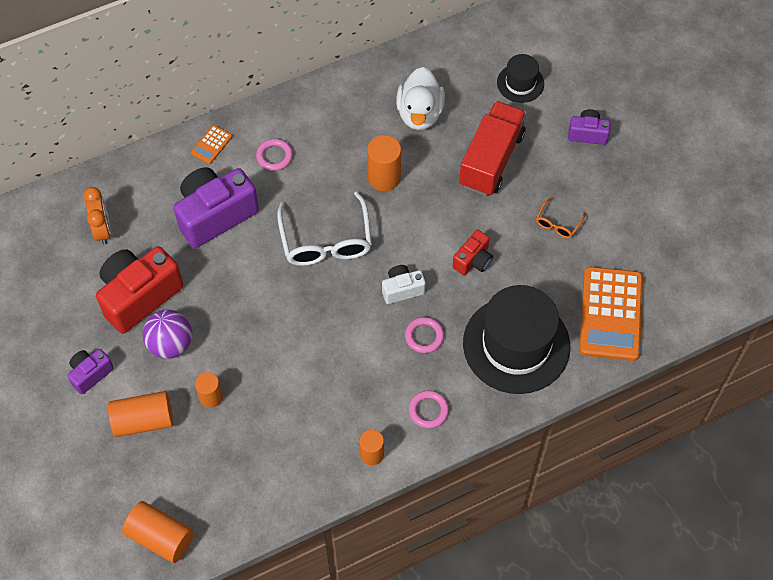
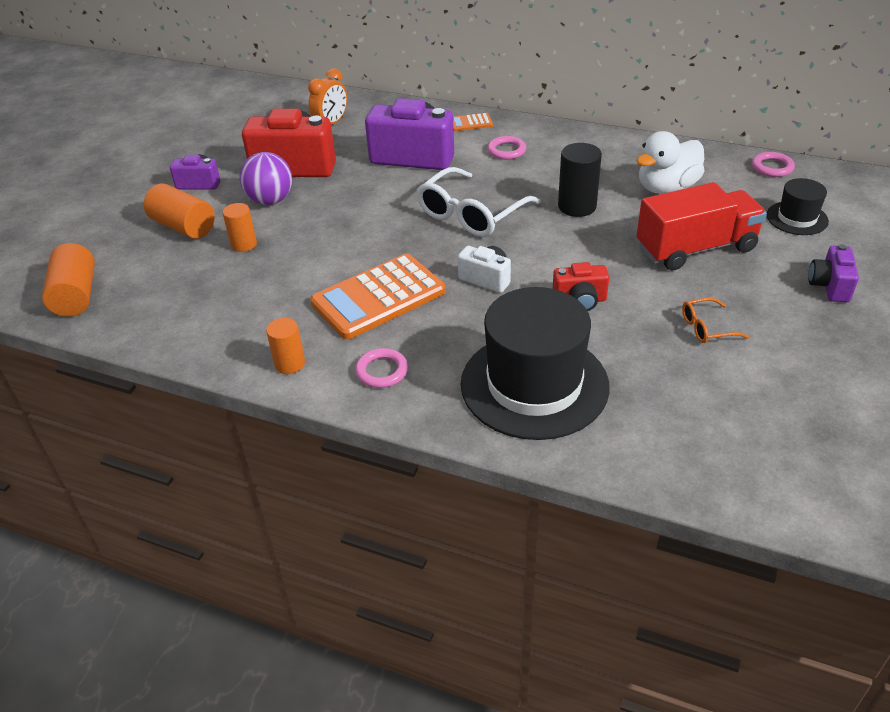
camera: 50 degrees right, 20 degrees down
(384, 177) = (577, 206): orange cylinder -> black cylinder
(424, 336) = (458, 320): pink ring -> pink ring (772, 167)
(587, 134) = (829, 286): purple camera -> purple camera turned 135 degrees counterclockwise
(611, 314) = (673, 432): orange calculator -> orange calculator (378, 297)

